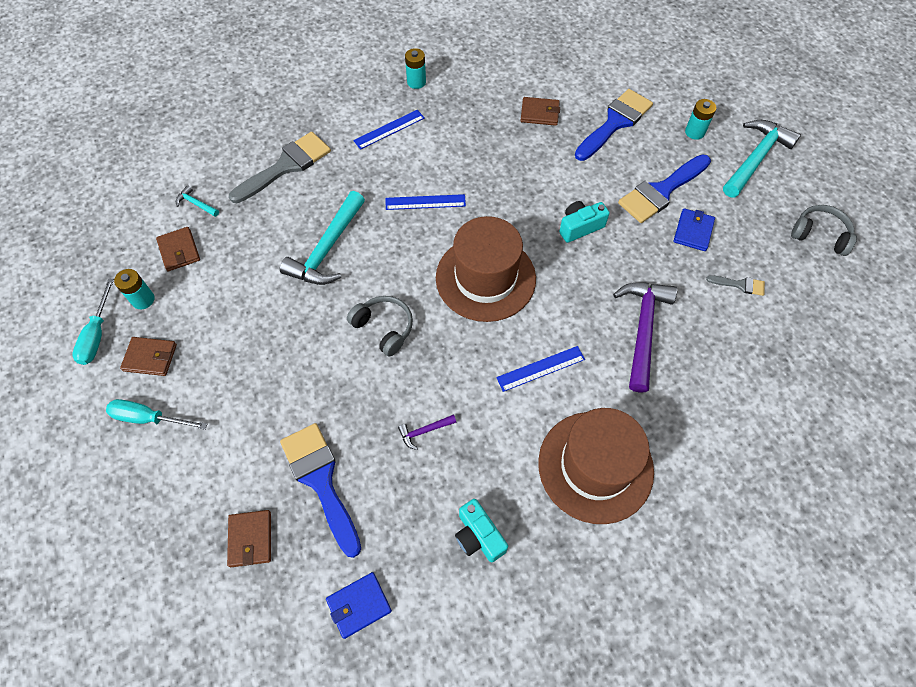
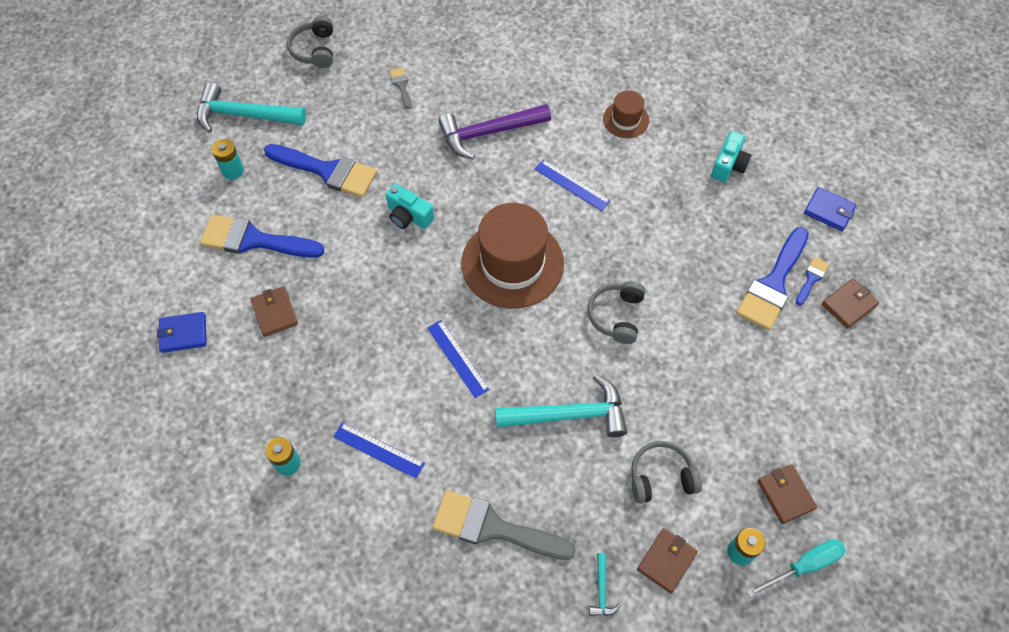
camera: 120 degrees left, 0 degrees up
(149, 418) = (832, 450): turquoise screwdriver -> none
(234, 281) = (661, 477): none -> grey headphones
(300, 523) = (811, 279): none -> blue brush
(424, 431) = (682, 236): purple hammer -> none
(595, 466) = (625, 120): brown hat -> brown hat, size x0.49
(693, 231) = (362, 133): blue wallet -> blue wallet (183, 333)

